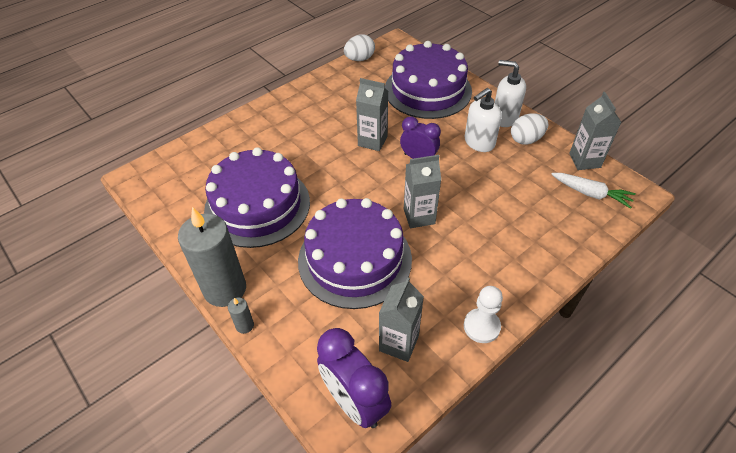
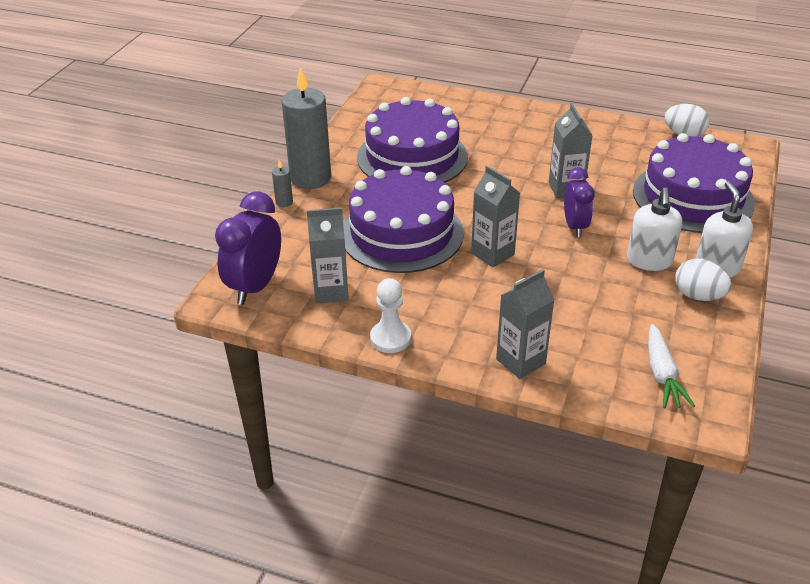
camera: 60 degrees right, 10 degrees down
(479, 142) = (649, 261): white soap dispenser -> white soap dispenser turned 105 degrees counterclockwise
(584, 160) = (717, 355): grey carton -> grey carton (520, 361)

